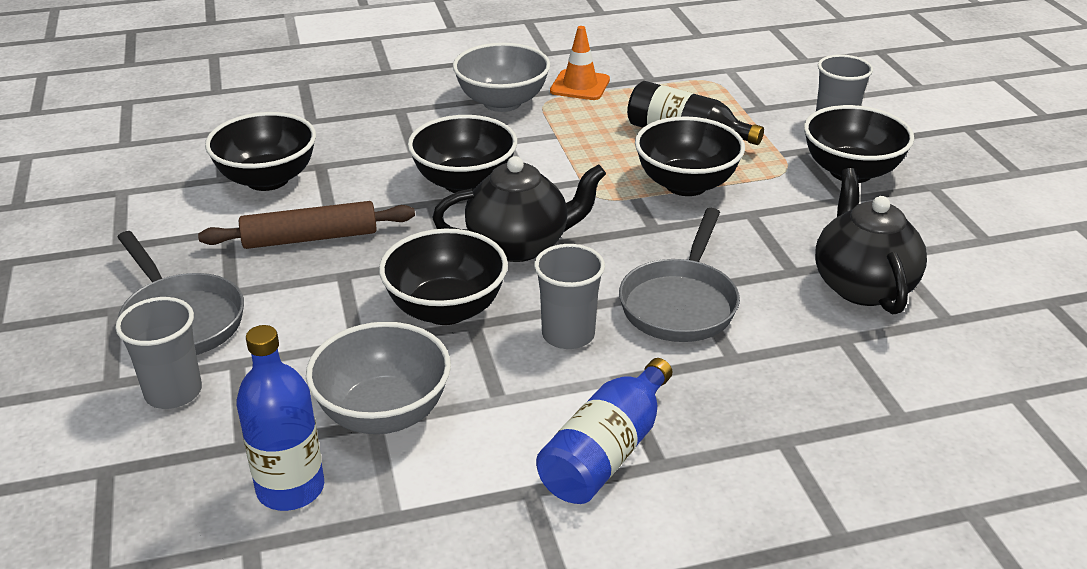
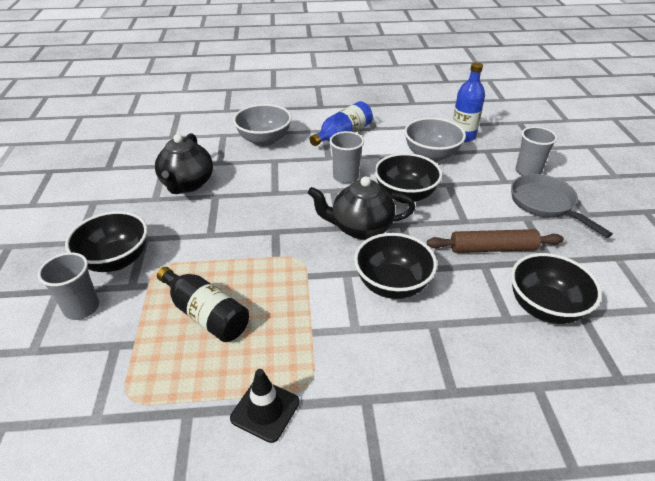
camera: 170 degrees left, 5 degrees up
(502, 102) = (350, 389): grey bowl -> grey bowl (264, 140)
(580, 85) = (265, 410): orange traffic cone -> black traffic cone
(680, 303) = (284, 185): grey pan -> none
(686, 184) = (236, 263): black bowl -> none

